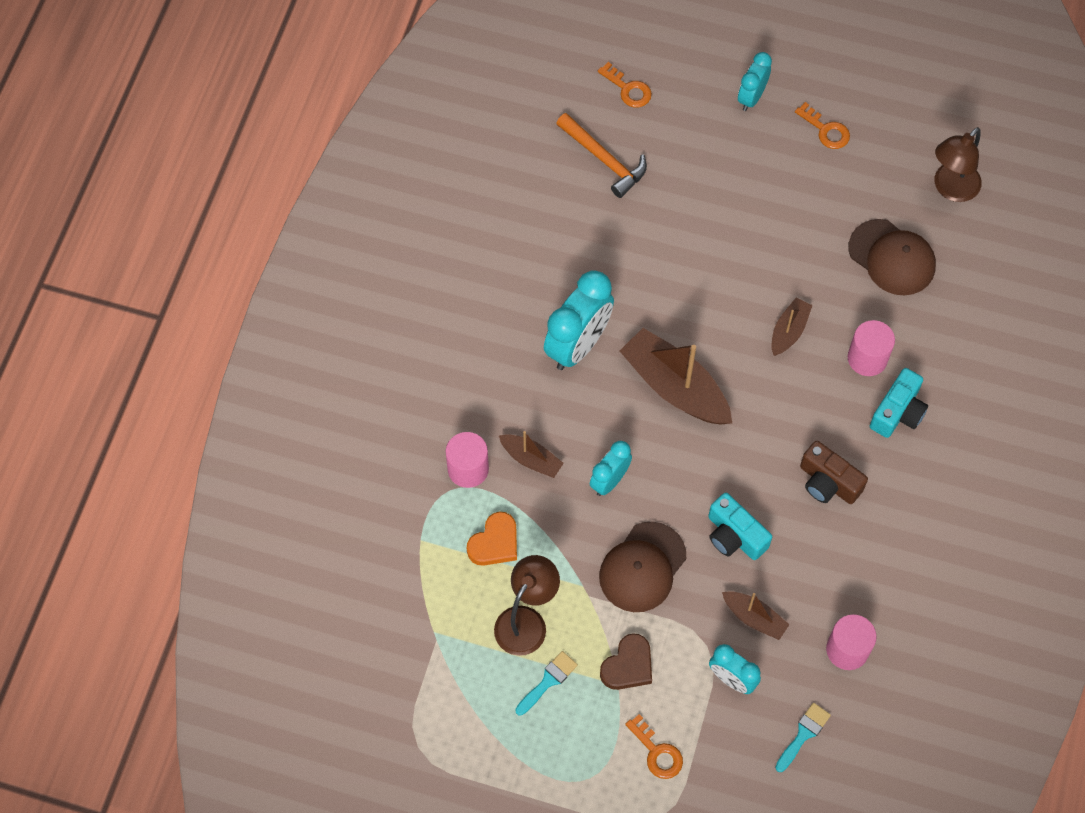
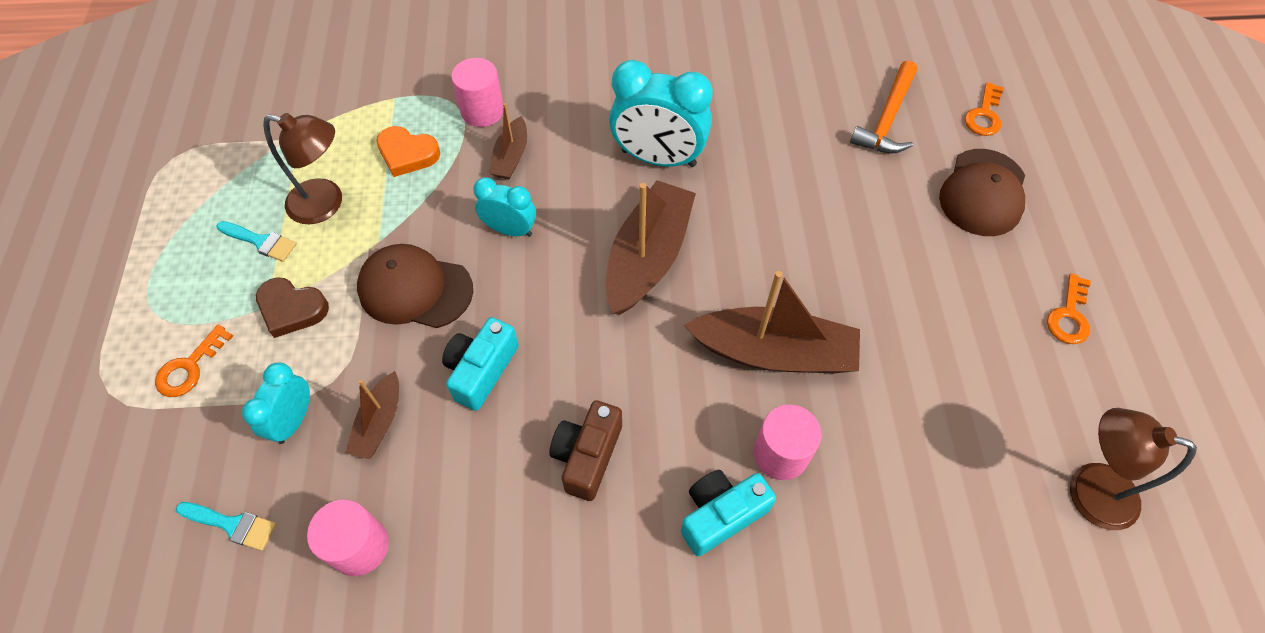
camera: 70 degrees right, 5 degrees down
(751, 97) = (1056, 227): turquoise clock -> none
(789, 331) = (774, 352): brown boat -> brown boat, size x1.91
(892, 257) = (940, 443): brown cap -> brown cap (983, 193)
(898, 412) = (721, 515): turquoise camera -> turquoise camera turned 135 degrees clockwise

